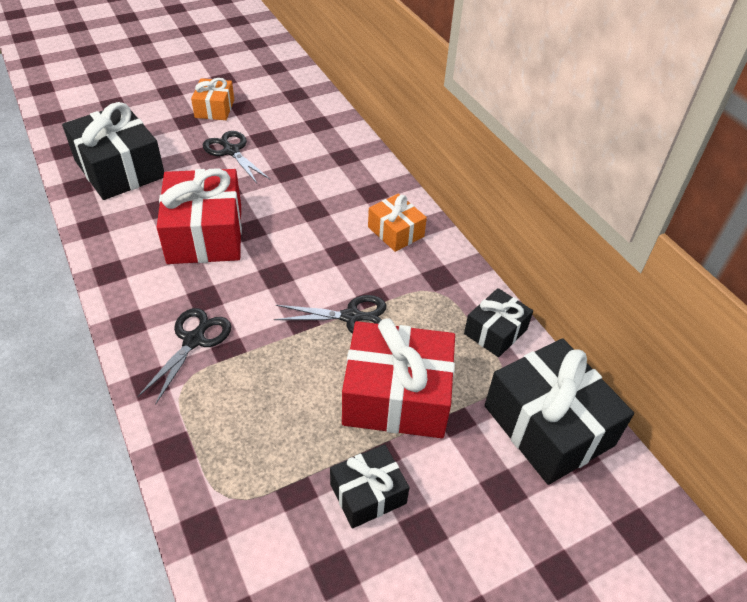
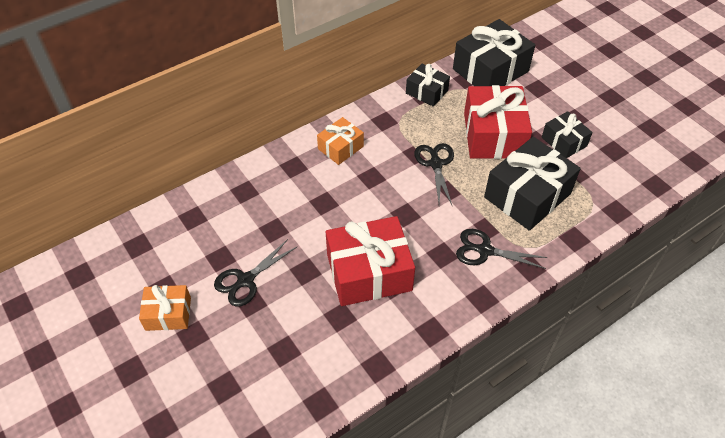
camera: 95 degrees left, 5 degrees up
(120, 169) = (286, 373): black gift -> black gift (527, 195)

